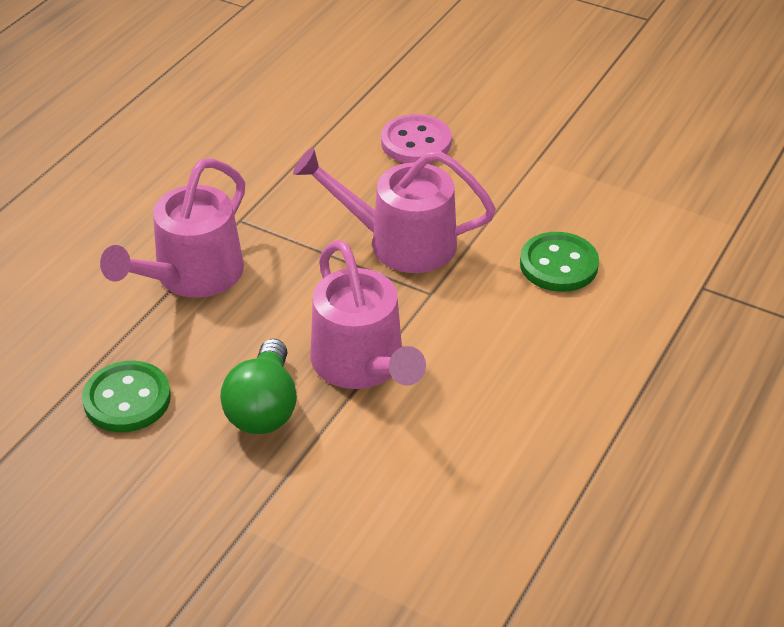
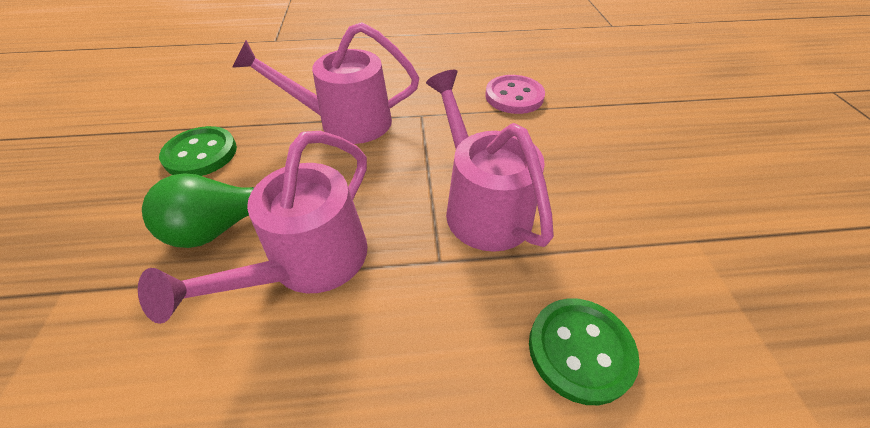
camera: 55 degrees right, 5 degrees up
(416, 142) = (604, 153): pink button -> pink button (514, 96)

